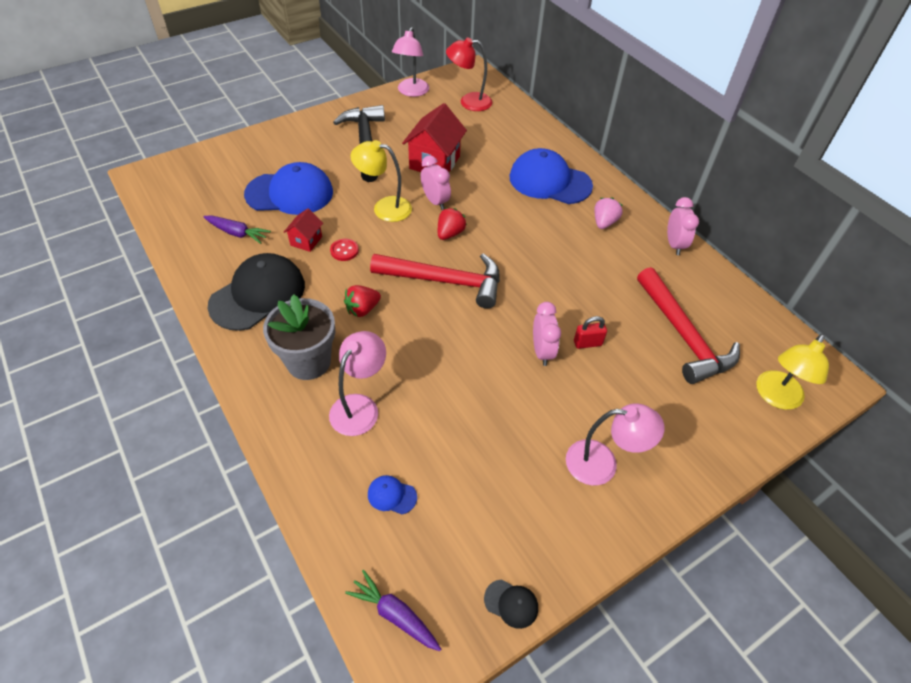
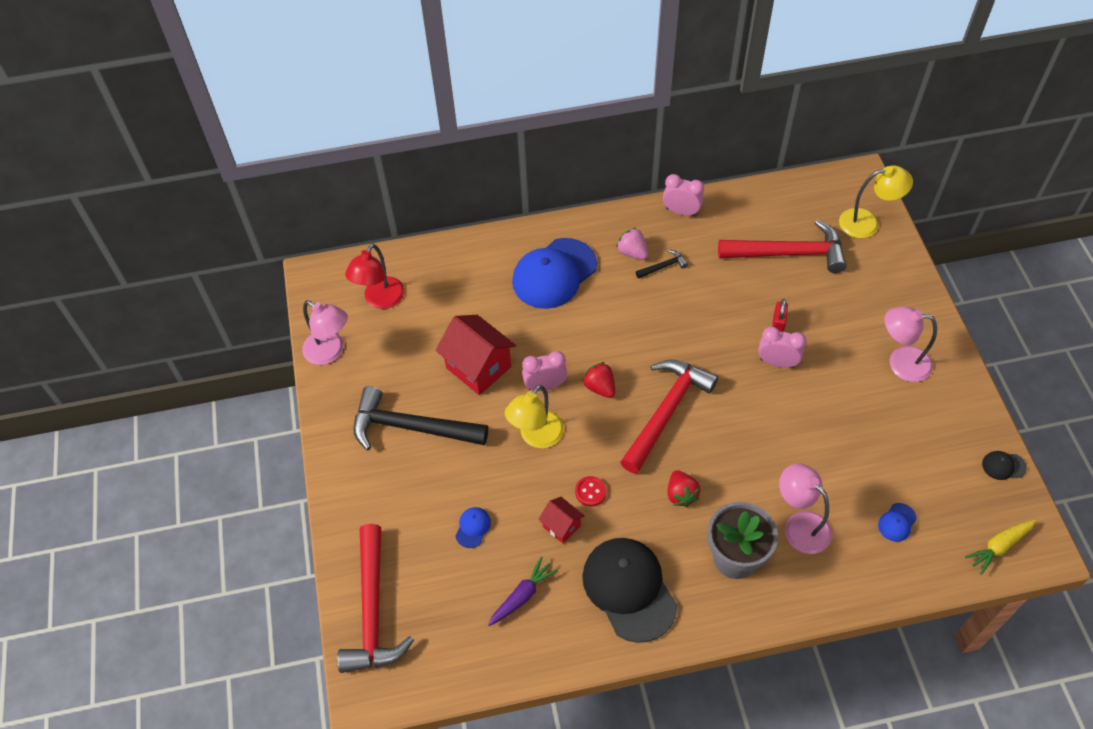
camera: 65 degrees left, 5 degrees up
(208, 162) = (372, 610): none -> red hammer
(290, 193) = (473, 527): blue cap -> blue cap, size x0.41
(394, 614) = (998, 547): purple carrot -> yellow carrot
(511, 603) = (1003, 466): black cap -> black cap turned 135 degrees counterclockwise
(602, 245) = (663, 266): none -> black hammer
(602, 463) = (900, 362): pink lamp -> pink lamp turned 105 degrees counterclockwise
(775, 397) = (867, 223): yellow lamp -> yellow lamp turned 60 degrees counterclockwise

